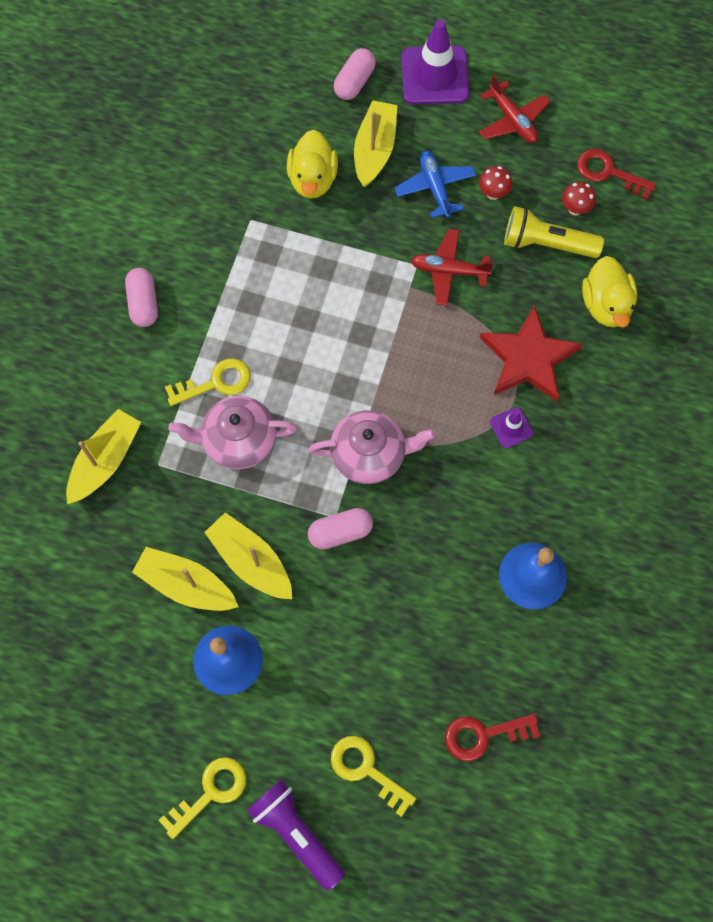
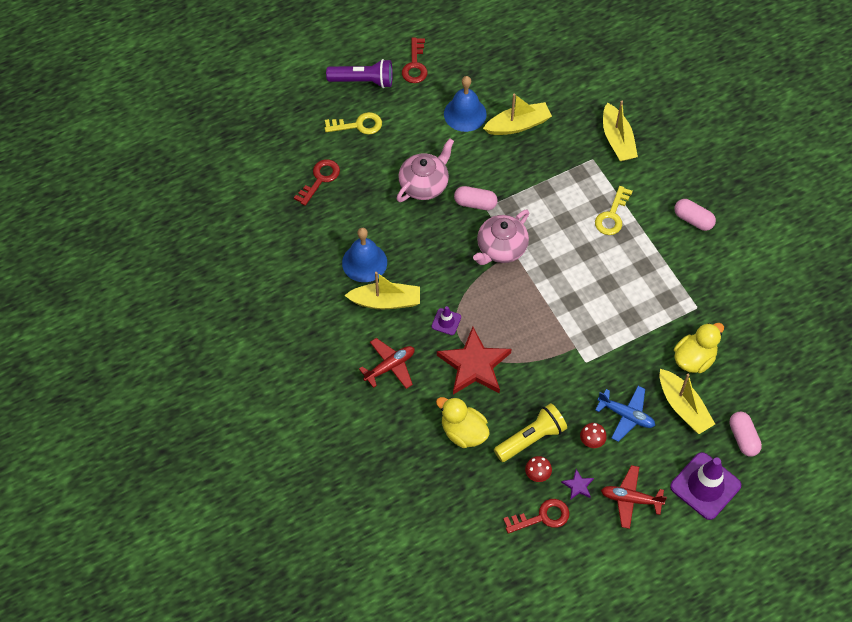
camera: 135 degrees right, 10 degrees down
(210, 792) = (415, 65): yellow key -> red key
(238, 440) = (569, 200): pink teapot -> pink teapot (424, 184)
(251, 561) = (501, 158): yellow boat -> yellow boat (385, 301)
(313, 179) = (694, 359): yellow duck -> yellow duck turned 90 degrees clockwise
(340, 532) = (475, 203): pink capsule -> pink capsule turned 75 degrees clockwise
(449, 271) = (565, 374): red plane -> red plane (390, 366)
(547, 169) = (578, 486): none -> purple star

